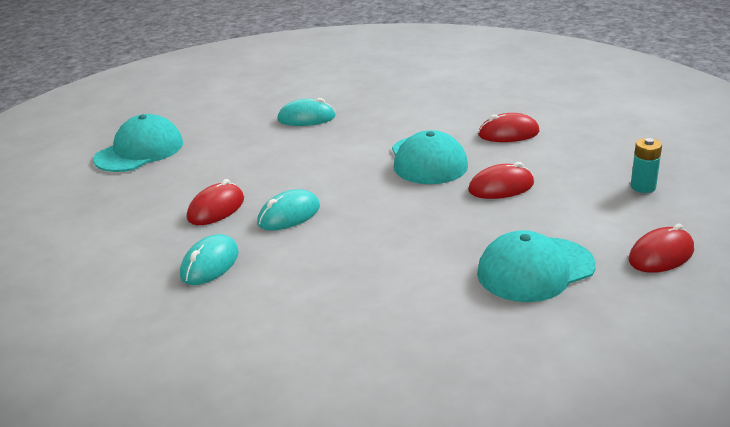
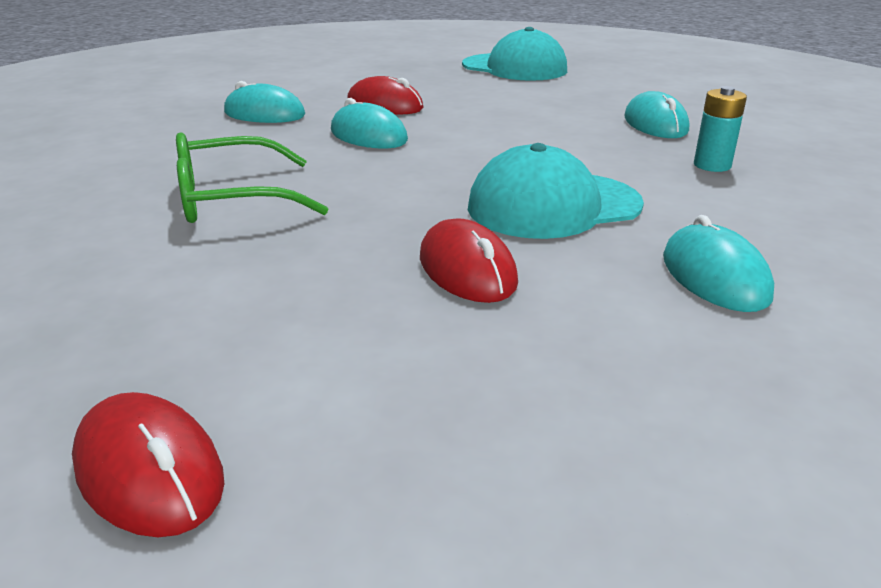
camera: 80 degrees right, 0 degrees up
(398, 262) = (232, 199): none -> green glasses
(508, 133) = (714, 276): red mouse -> turquoise mouse
(535, 270) = (164, 302): turquoise cap -> none
(643, 187) = (505, 470): turquoise battery -> turquoise battery (712, 165)

